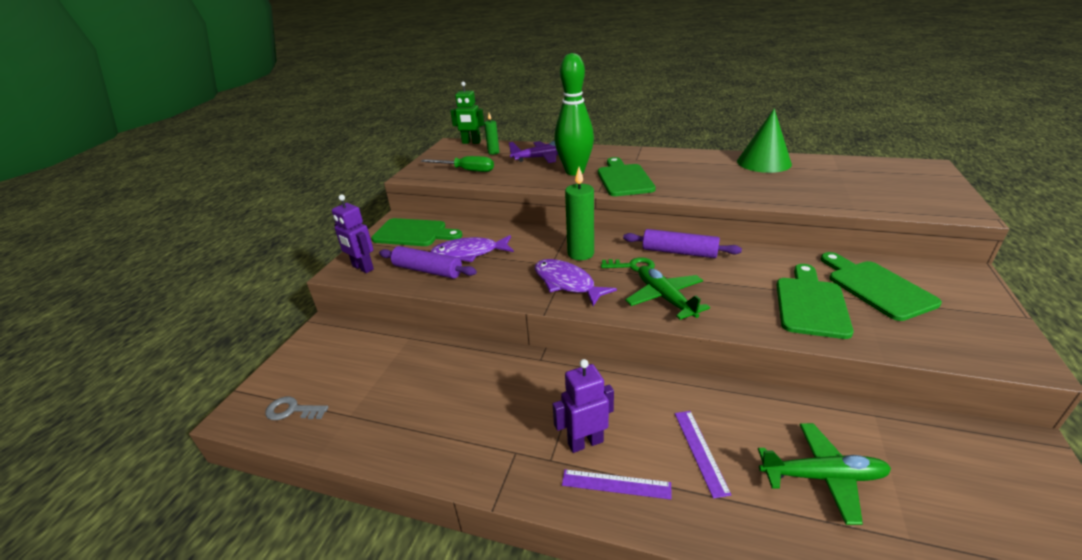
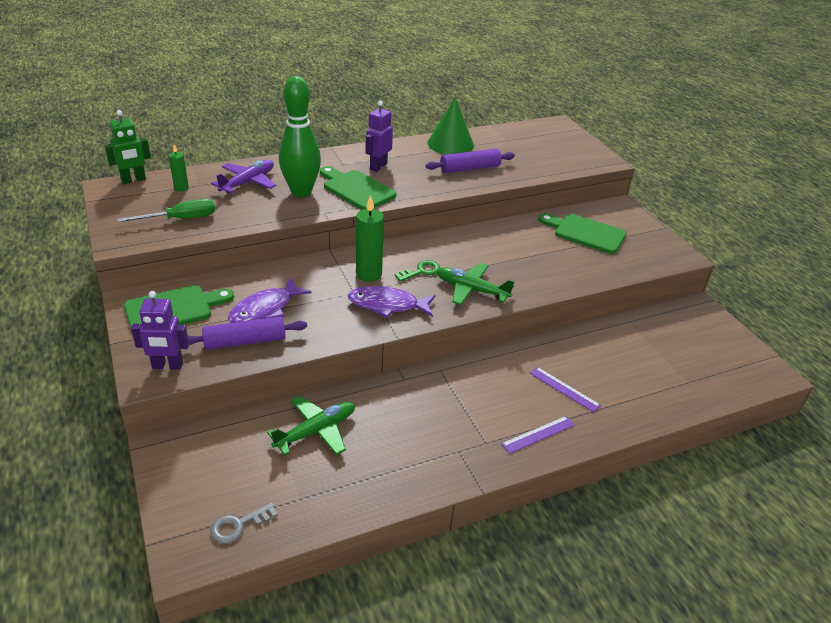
camera: 45 degrees left, 5 degrees up
(585, 442) = (496, 420): purple robot -> purple robot (378, 166)
(679, 252) = (443, 246): purple rolling pin -> purple rolling pin (470, 168)
(811, 304) = (561, 259): green cutting board -> none
(823, 477) = (632, 370): green plane -> green plane (316, 431)

